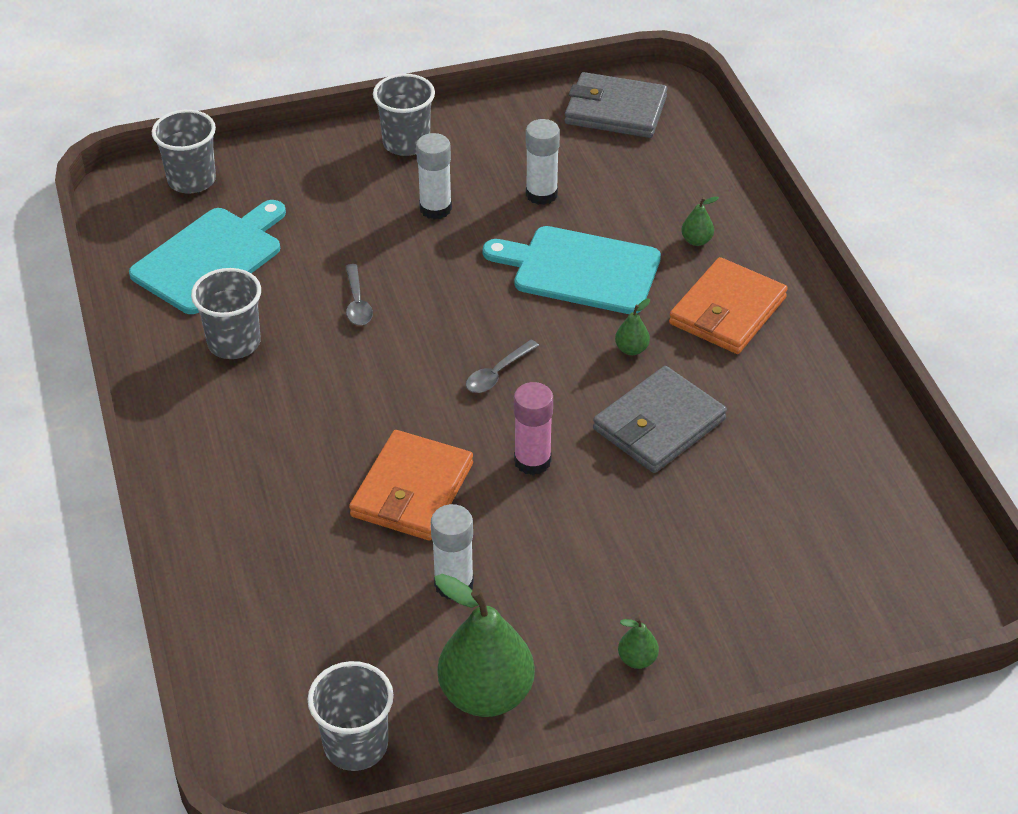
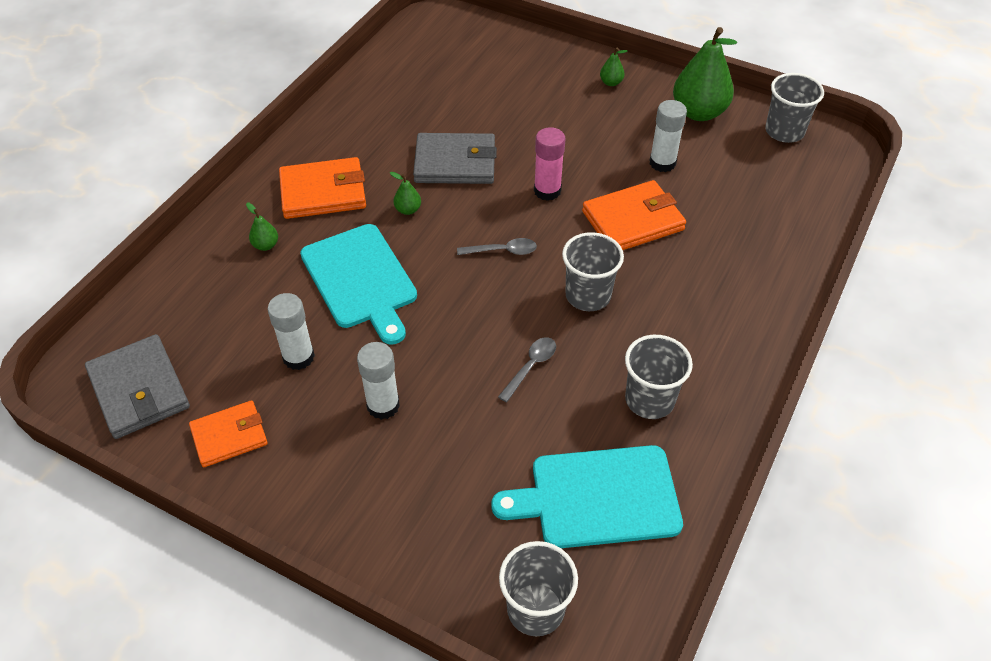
camera: 135 degrees left, 5 degrees up
(406, 143) = (321, 493): grey cup -> grey cup (588, 295)
(513, 129) = (229, 436): none -> orange wallet

